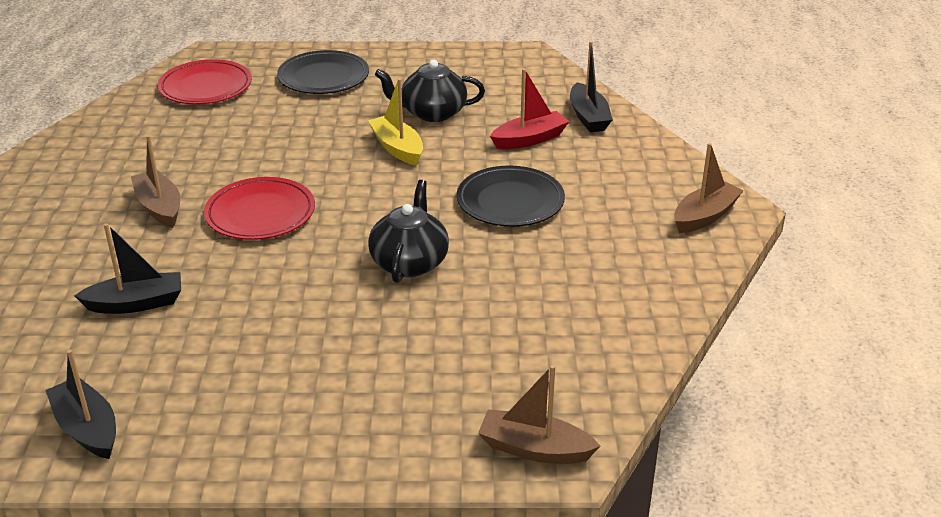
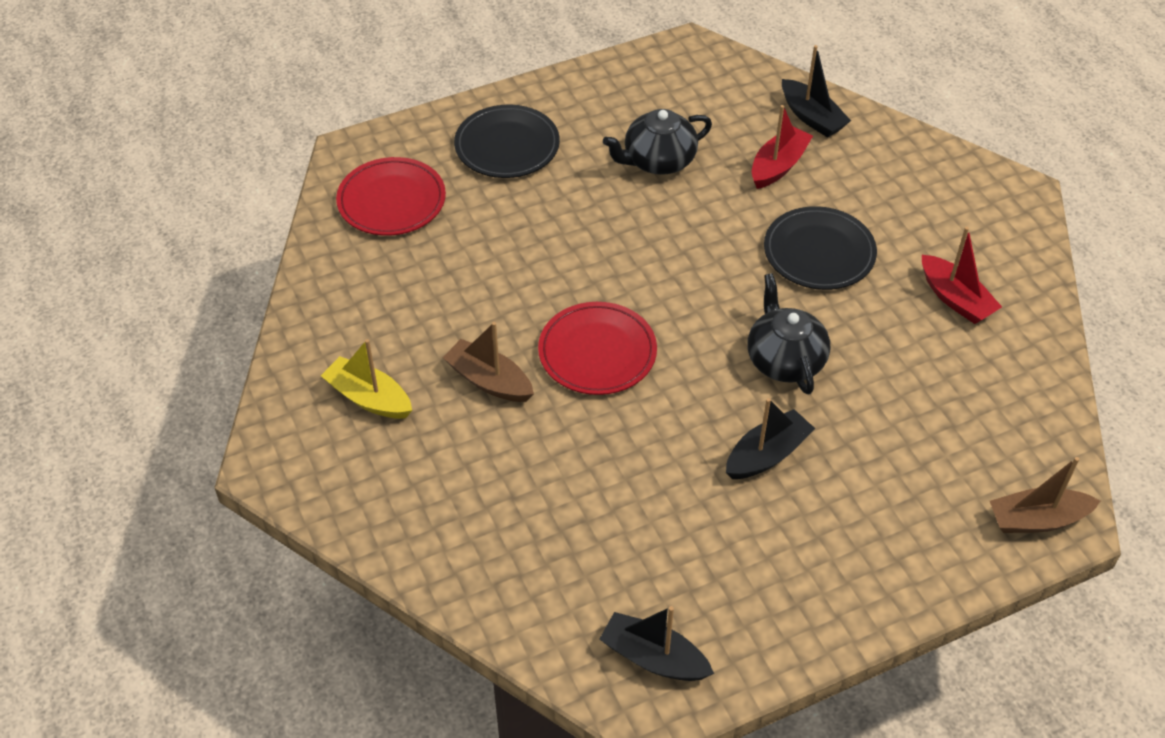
camera: 25 degrees left, 15 degrees up
(136, 303) = (573, 505): black boat -> black boat (767, 455)
(397, 148) = (661, 220): yellow boat -> yellow boat (369, 398)
(606, 265) = (955, 299): none -> red boat
(705, 216) = (999, 210): brown boat -> none

